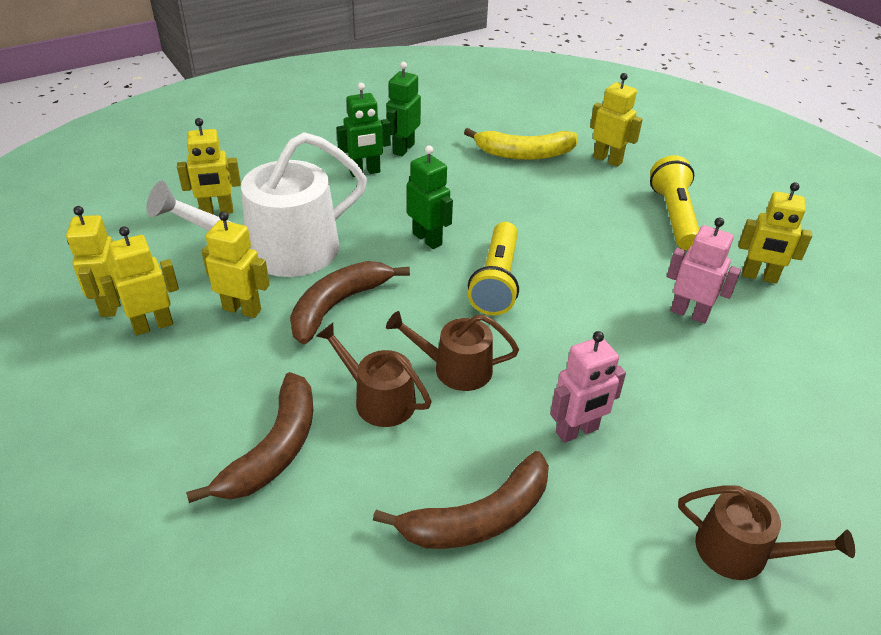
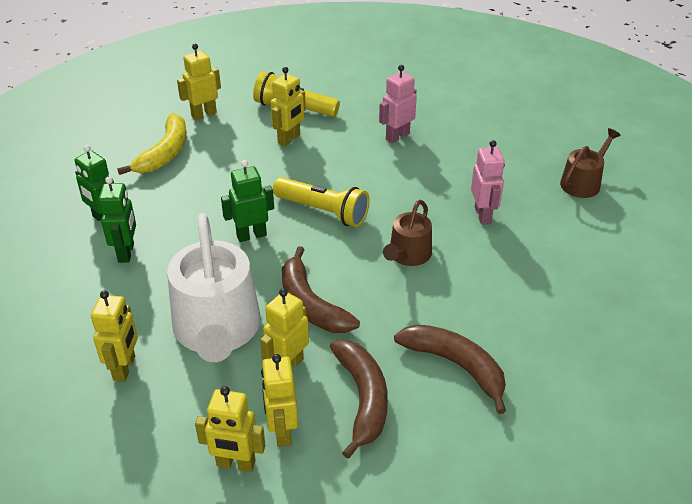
camera: 70 degrees left, 0 degrees up
(378, 399) = (424, 300): brown watering can -> none
(478, 518) = (540, 275): brown banana -> brown banana (363, 399)
(759, 277) = (375, 97): yellow robot -> yellow robot (289, 139)

